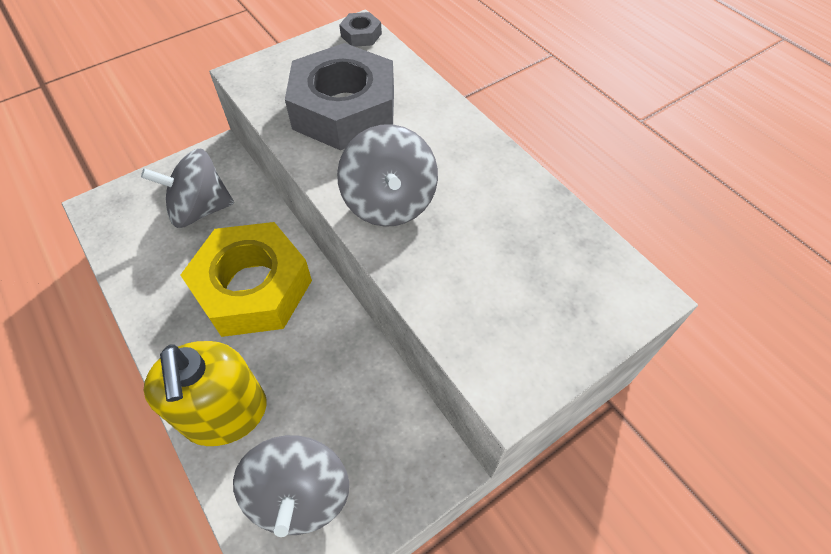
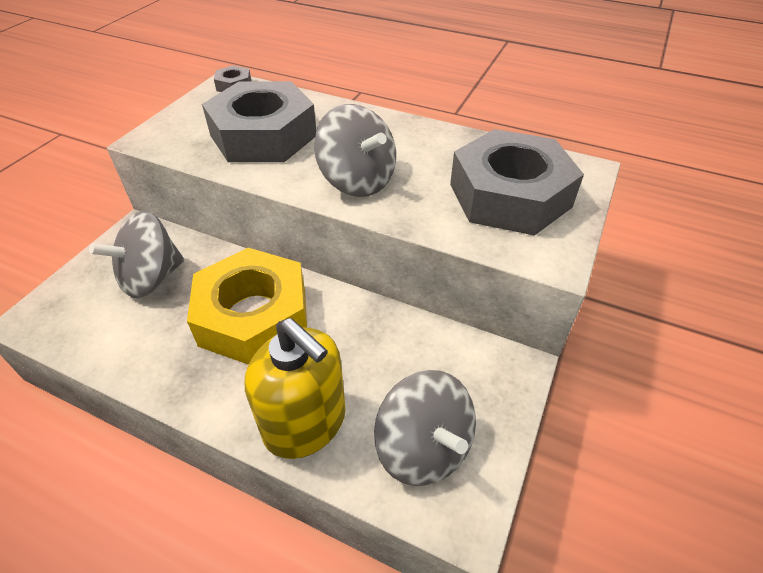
camera: 30 degrees left, 10 degrees down
(527, 290) = (510, 195): none -> grey nut

